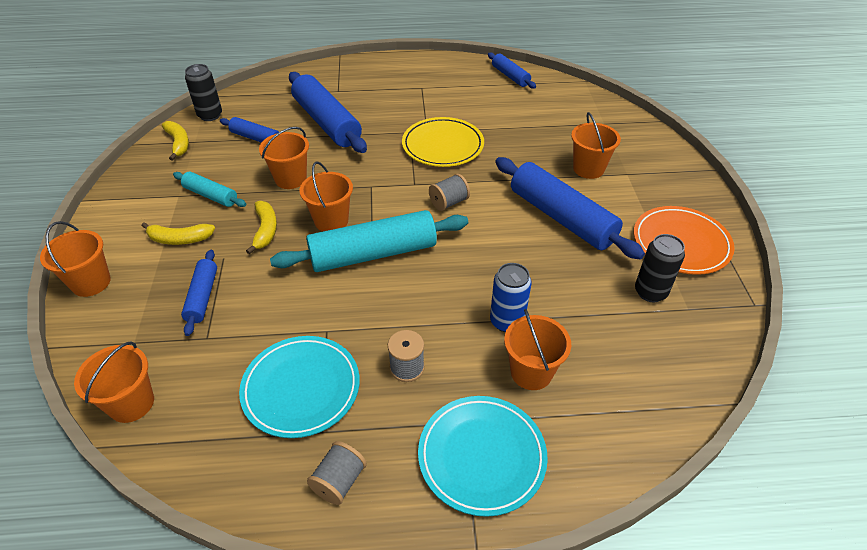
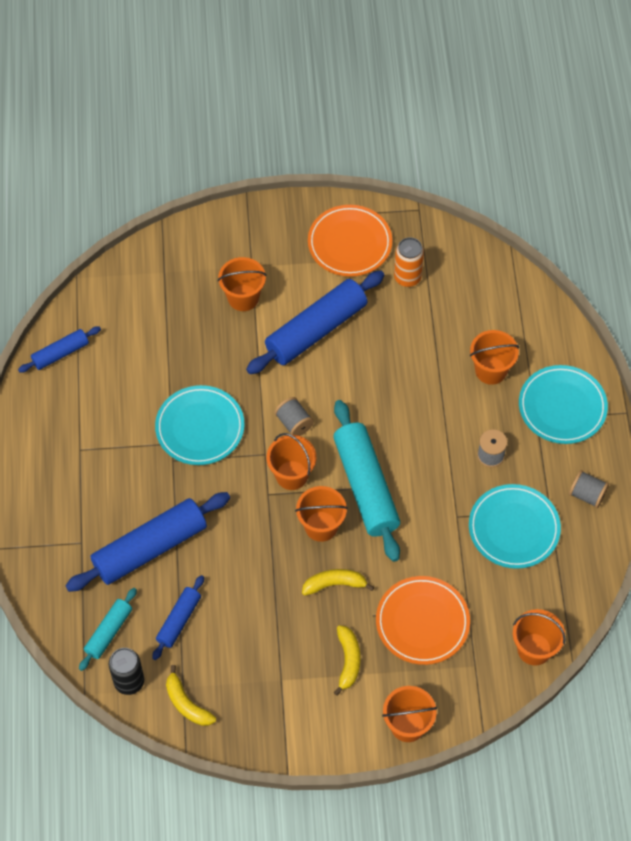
camera: 90 degrees left, 15 degrees up
(178, 143) = (187, 704): yellow banana -> yellow banana turned 105 degrees counterclockwise
(202, 297) = (422, 622): blue rolling pin -> orange plate
(211, 195) = (281, 647): turquoise rolling pin -> turquoise rolling pin (109, 632)
(290, 179) = (254, 572): orange bucket -> orange bucket (291, 475)
(443, 145) = (200, 427): yellow plate -> turquoise plate
(507, 321) = (442, 383): blue can -> none
(650, 292) = (407, 277): black can -> orange can

